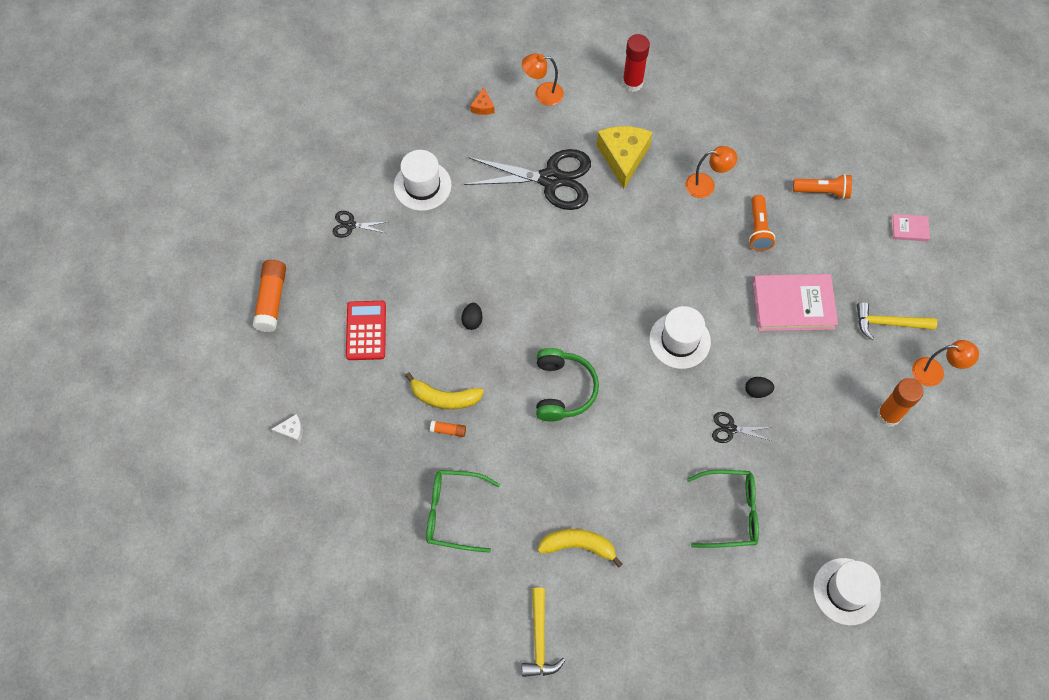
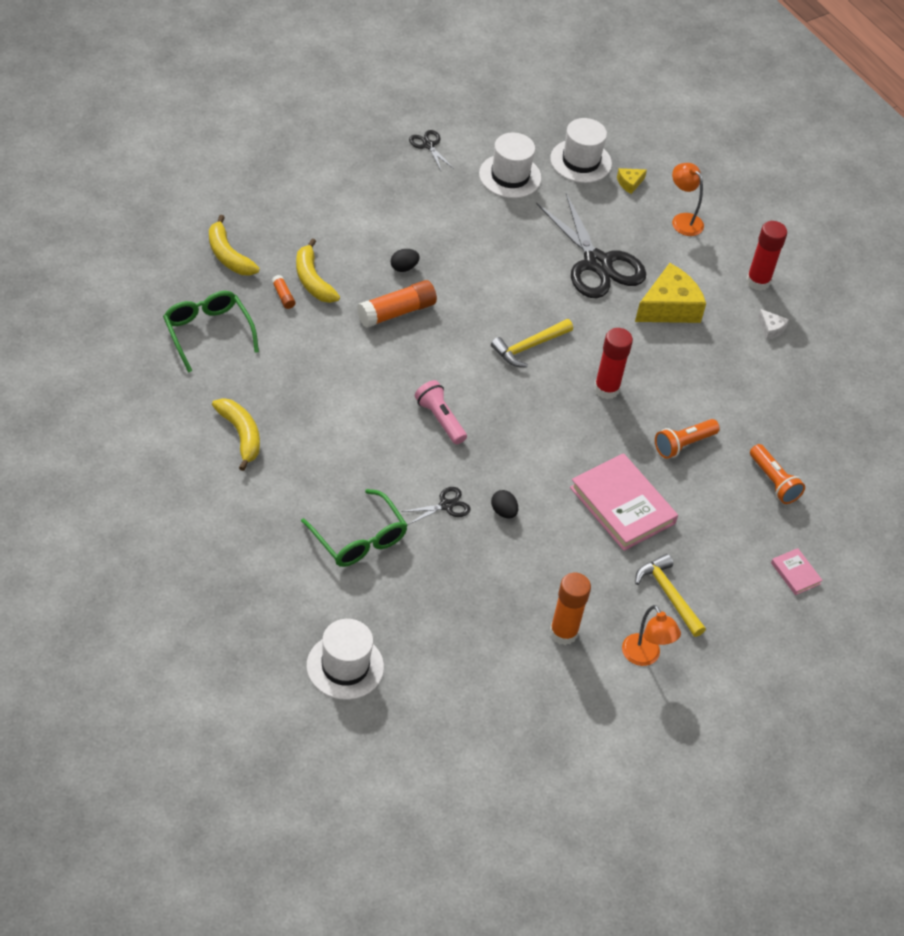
camera: 50 degrees right, 15 degrees down
(272, 300) = (314, 126): orange glue stick -> orange glue stick (396, 312)
(291, 431) = (203, 192): white cheese -> white cheese (770, 329)
(366, 331) = (335, 199): red calculator -> none
(377, 449) = (228, 255): none -> yellow banana
(483, 107) = (629, 183): orange cheese -> yellow cheese
(539, 640) = (131, 443): yellow hammer -> yellow hammer (529, 347)
(562, 389) = (386, 361): green headphones -> none
(643, 384) = (440, 419): none -> pink flashlight
(678, 248) = (606, 389): none -> red glue stick
(679, 340) = (508, 429): white hat -> white hat (580, 161)
(706, 185) = (696, 384): orange lamp -> none
(730, 429) = (446, 505): black scissors -> black scissors turned 90 degrees clockwise

